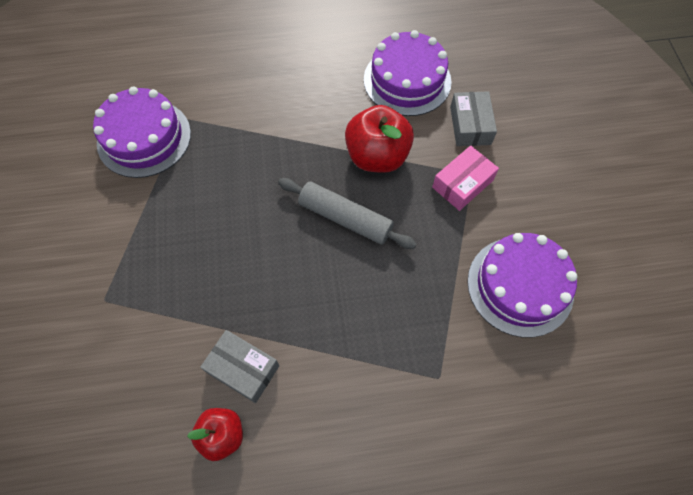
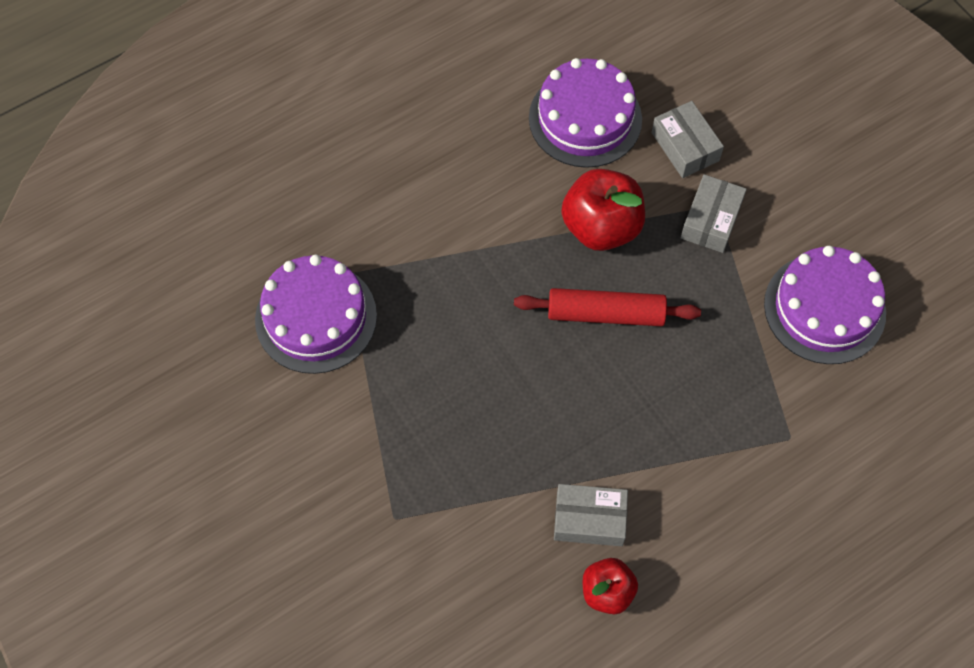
camera: 25 degrees left, 0 degrees up
(345, 218) = (605, 314): grey rolling pin -> red rolling pin
(462, 184) = (711, 220): pink box -> grey box

